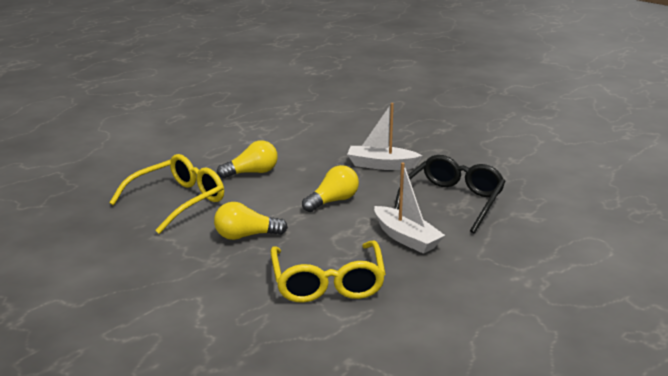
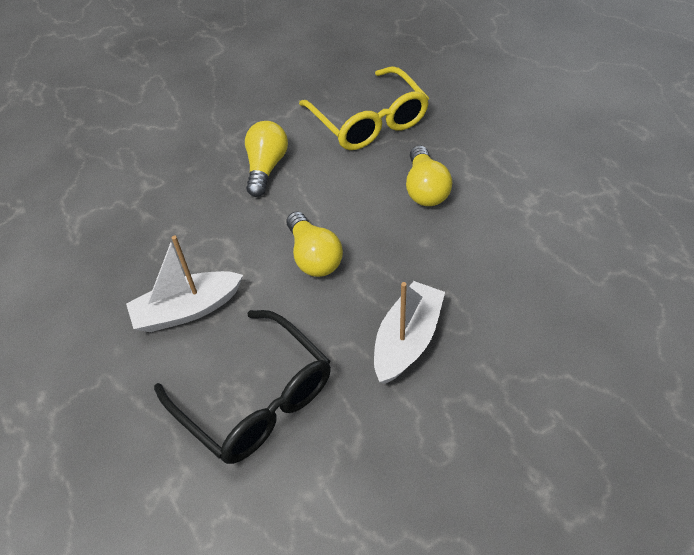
camera: 110 degrees right, 25 degrees up
(327, 282) = (141, 218): yellow glasses -> none

